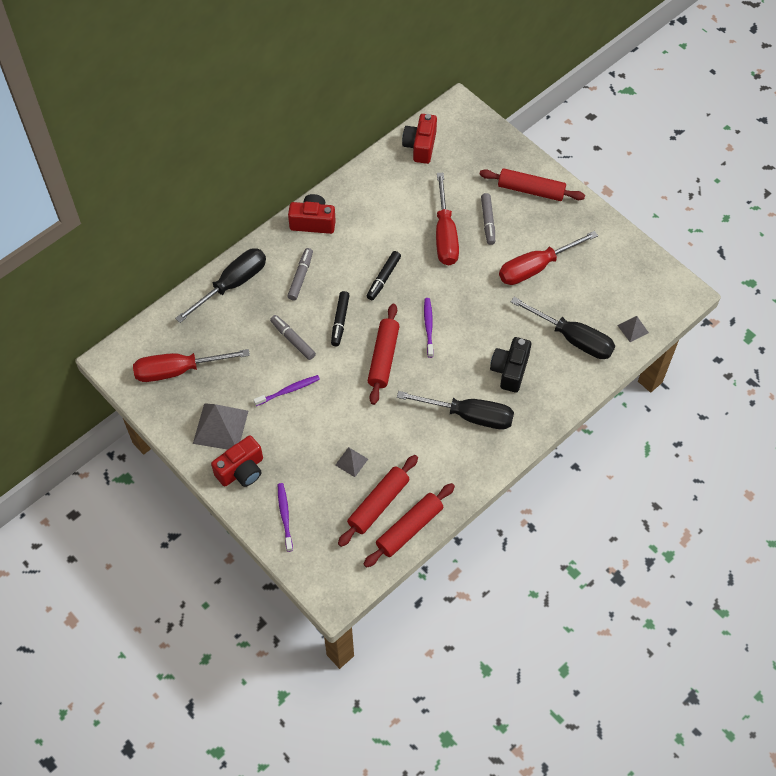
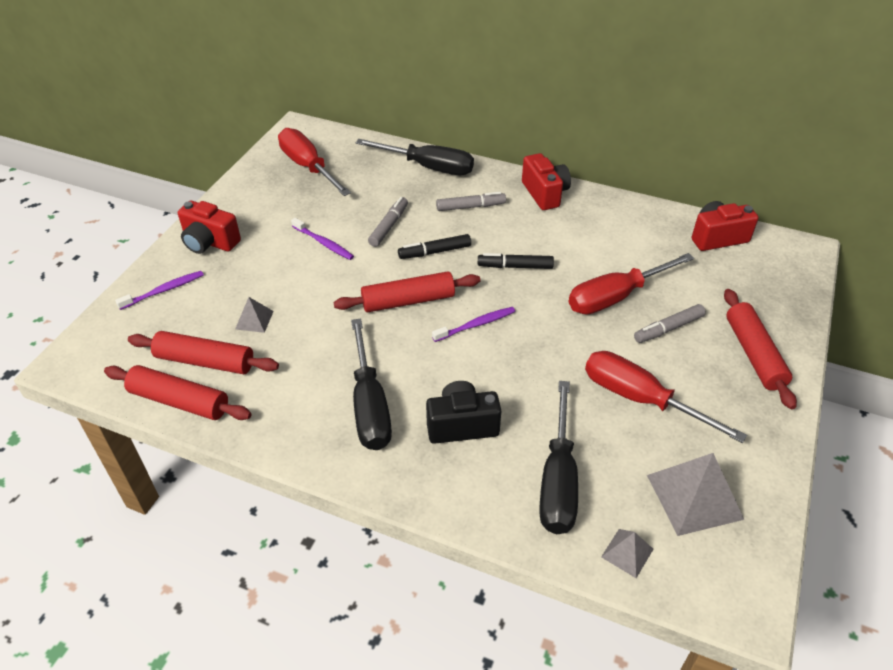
camera: 65 degrees right, 15 degrees down
(220, 427) = (256, 212): grey pyramid -> grey pyramid (694, 497)

